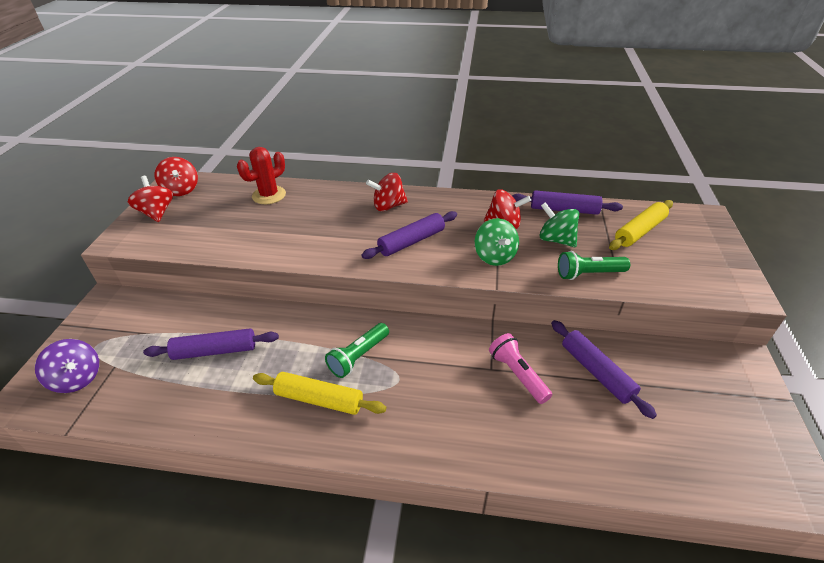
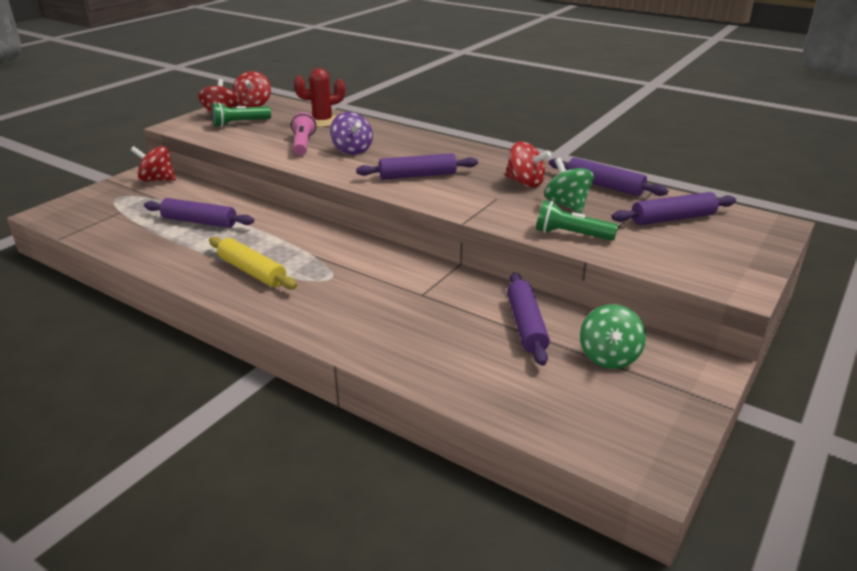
camera: 25 degrees right, 10 degrees down
(77, 378) = (90, 212): purple spinning top -> purple spinning top (352, 150)
(358, 357) = (310, 255): green flashlight -> green flashlight (240, 124)
(388, 206) = (423, 148): red spinning top -> red spinning top (157, 180)
(494, 256) = (487, 202): green spinning top -> green spinning top (609, 357)
(517, 374) = (443, 305): pink flashlight -> pink flashlight (303, 144)
(639, 231) = (672, 218): yellow rolling pin -> purple rolling pin

